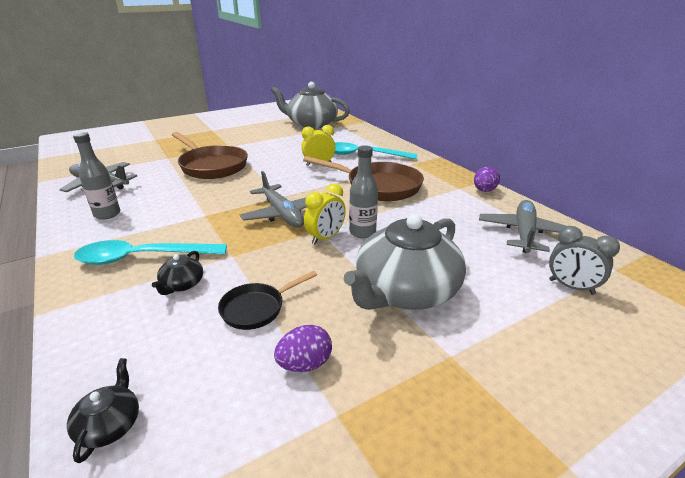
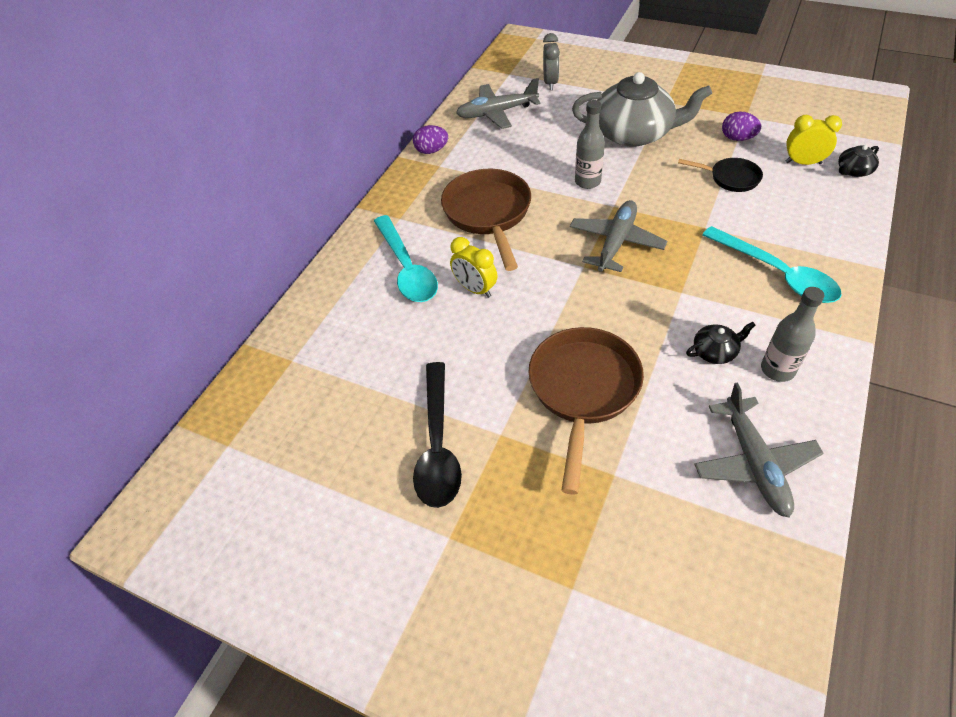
camera: 120 degrees left, 20 degrees up
(182, 284) = (763, 226): black teapot -> black teapot (715, 351)
(249, 136) = (437, 445): none -> black spoon
(311, 124) = (307, 405): grey teapot -> none
(325, 238) = (619, 196): yellow clock -> yellow clock (803, 163)

